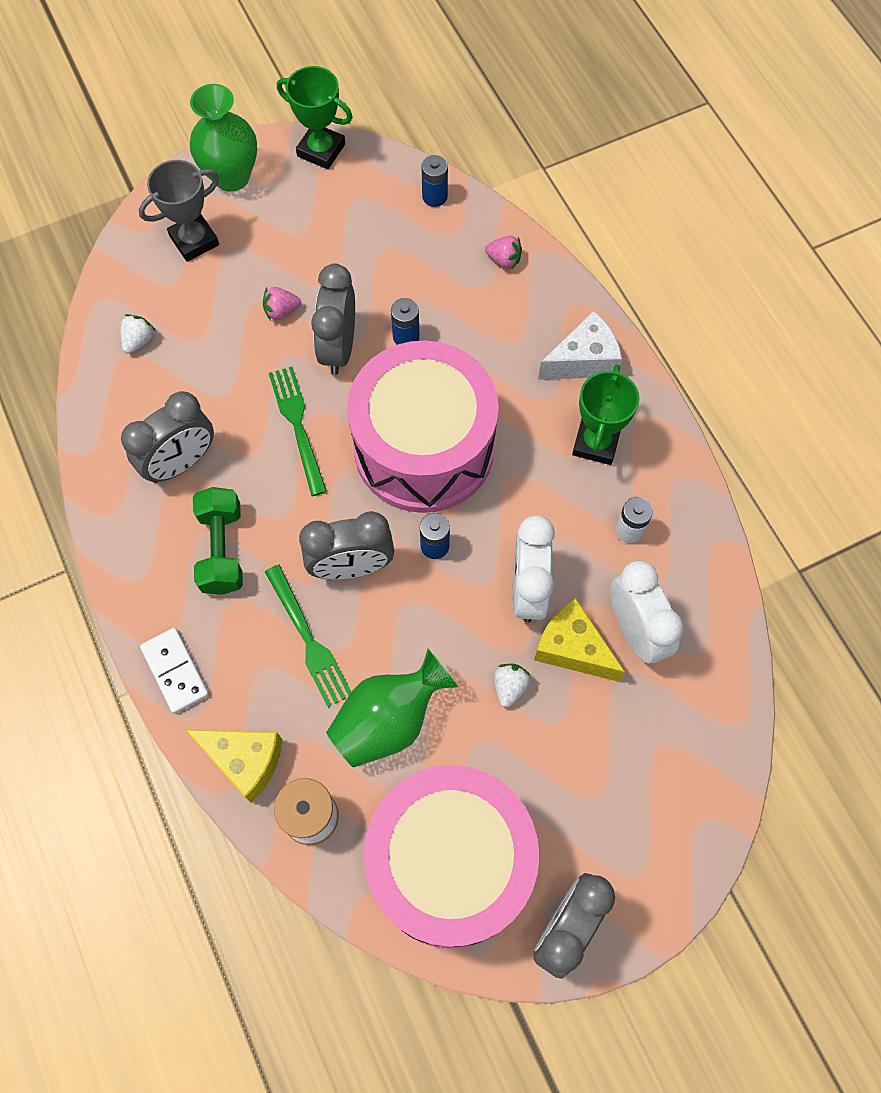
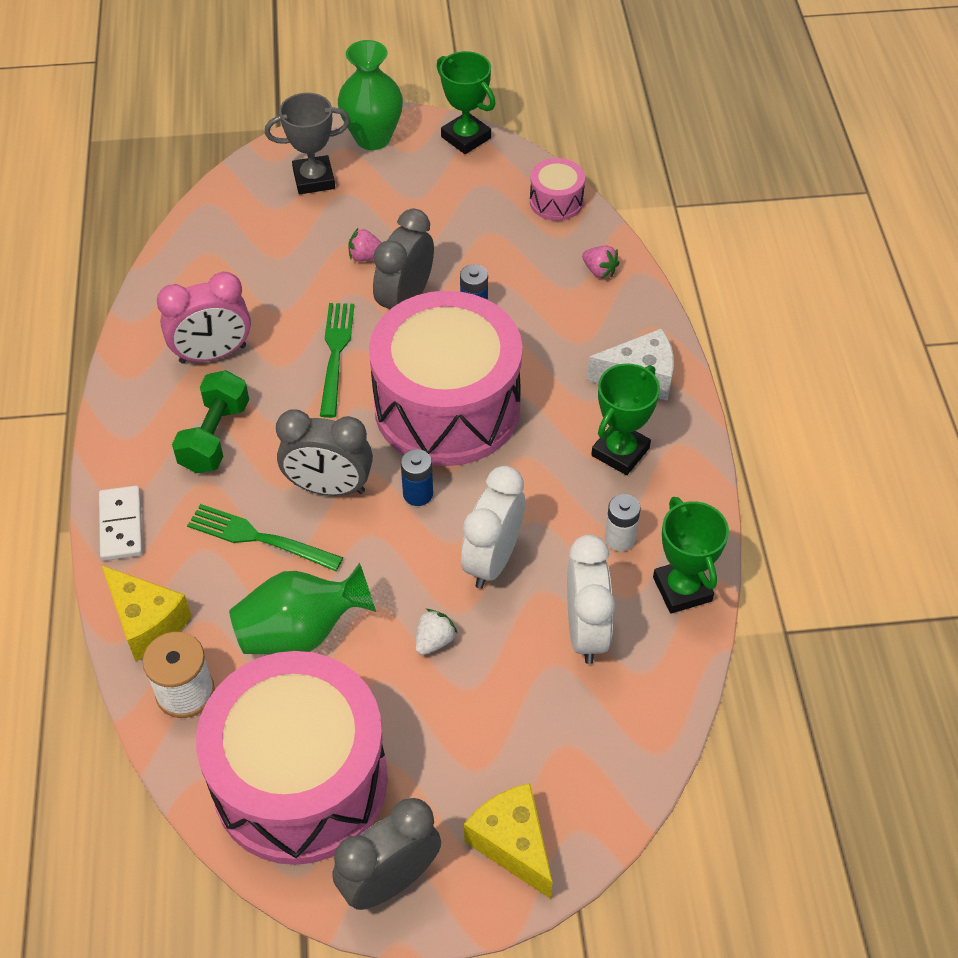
camera: 20 degrees right, 15 degrees down
(139, 340) = (224, 245): white strawberry -> none
(181, 463) = (213, 354): grey clock -> pink clock
(309, 640) = (258, 538): green fork -> green fork turned 120 degrees clockwise
(434, 196) = (556, 201): blue battery -> pink drum
(572, 648) = (513, 626): yellow cheese -> yellow cheese (512, 844)
(701, 561) = (682, 589): none -> green trophy

